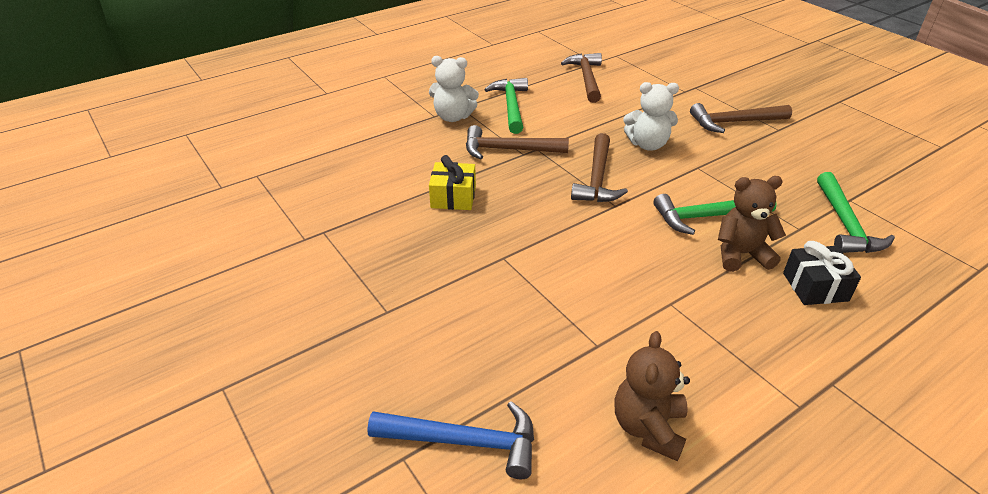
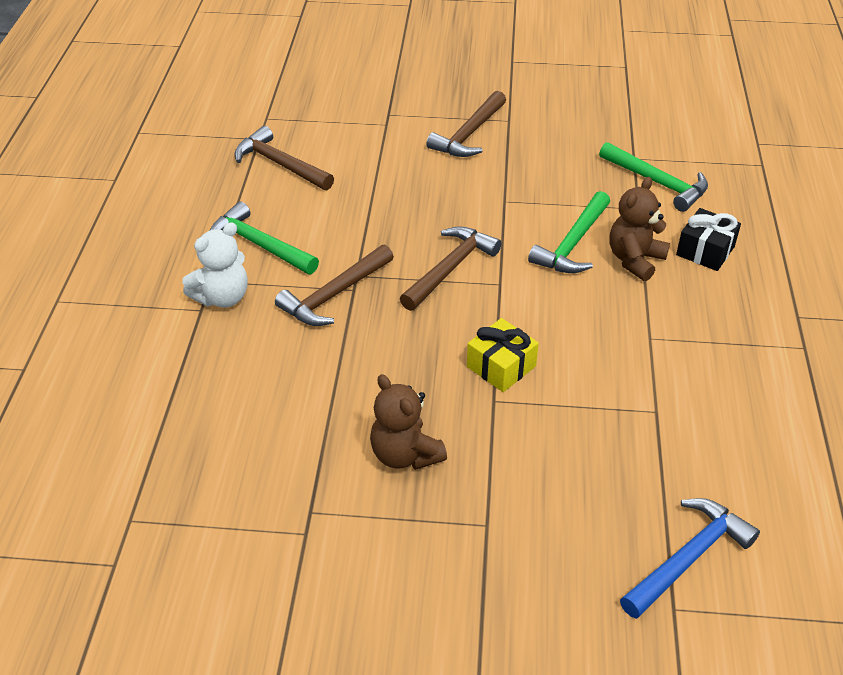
camera: 50 degrees left, 5 degrees up
(453, 197) = (366, 380): yellow gift -> yellow gift (501, 366)
(597, 178) = (450, 268): brown hammer -> brown hammer turned 105 degrees counterclockwise
(647, 145) = (438, 204): white teddy bear -> none
(648, 427) = (760, 439): brown teddy bear -> brown teddy bear (405, 454)

